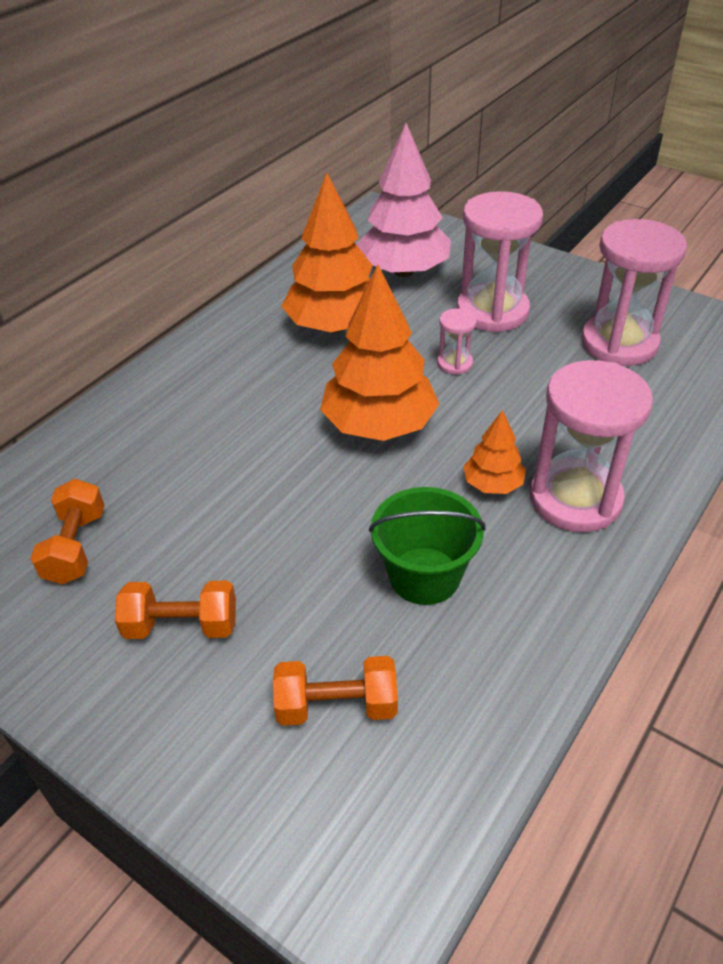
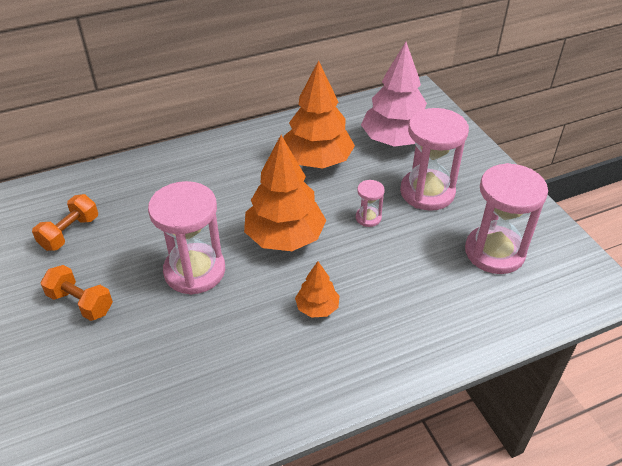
camera: 30 degrees right, 0 degrees up
(337, 705) = (114, 390): orange dumbbell -> none
(424, 576) = (225, 343): green bucket -> none
(575, 499) = (359, 343): pink hourglass -> pink hourglass (194, 271)

